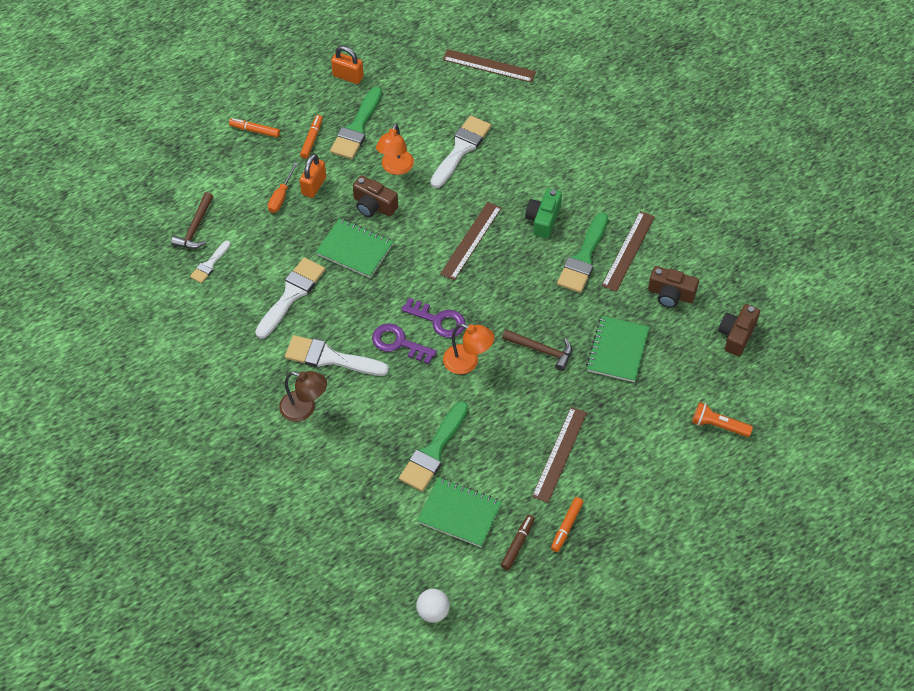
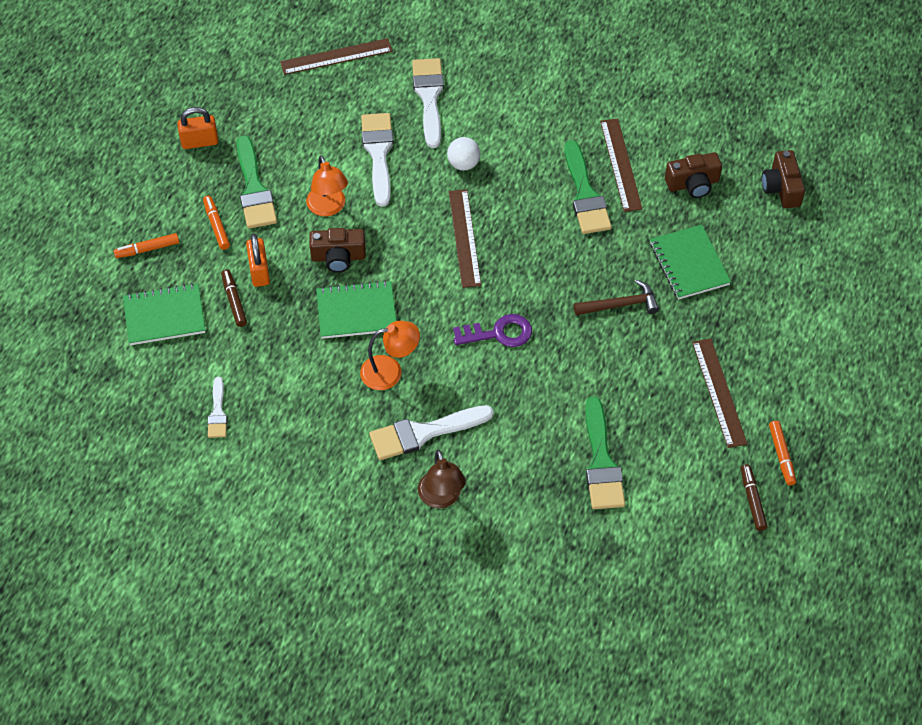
camera: 35 degrees left, 0 degrees up
(195, 228) = (169, 384): brown hammer -> none
(281, 196) = (234, 301): orange screwdriver -> brown marker
(291, 295) = (330, 393): white brush -> white brush (429, 97)
(304, 409) = (441, 498): brown lamp -> brown lamp turned 90 degrees clockwise
(398, 343) = (479, 378): purple key -> none
(433, 612) = (730, 613): white ball -> white ball (463, 164)
(459, 513) = (676, 505): green notebook -> green notebook (164, 316)
(468, 362) = (561, 357): orange lamp -> orange lamp (390, 371)
(543, 219) = (516, 179): green camera -> none
(718, 425) = (834, 280): orange flashlight -> none

